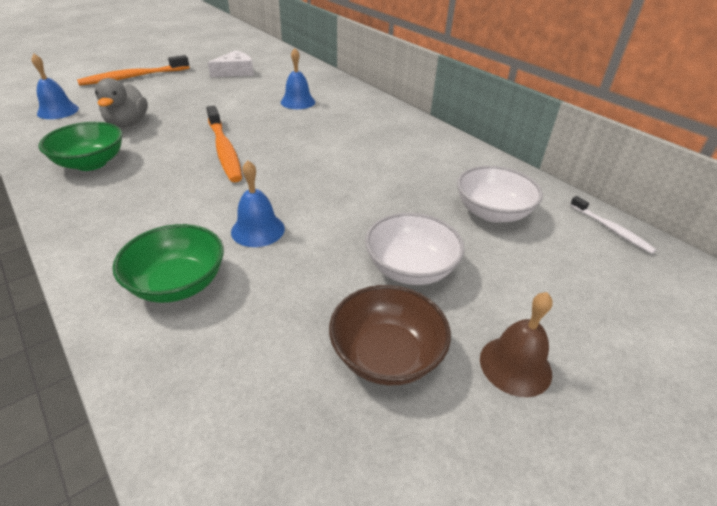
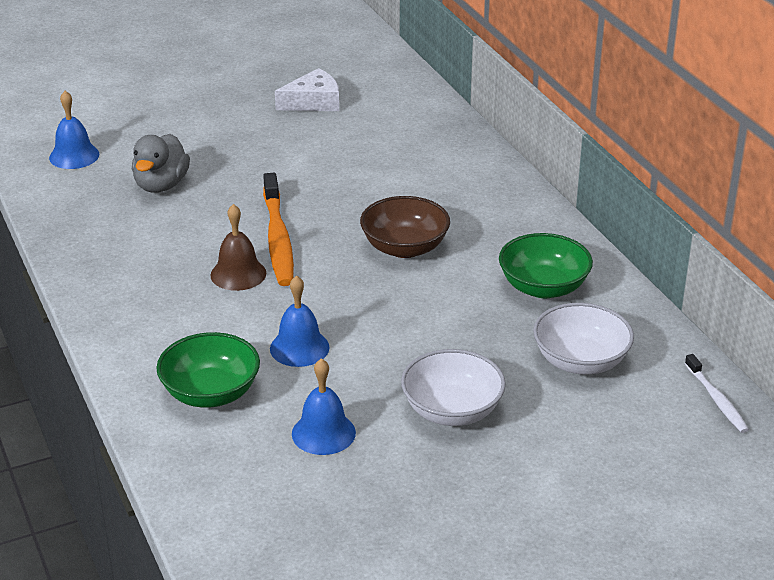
camera: 15 degrees right, 5 degrees down
(91, 163) = (120, 241): green bowl -> green bowl (543, 287)
(133, 77) = (169, 101): orange toothbrush -> none
(298, 102) = (391, 168): blue bell -> blue bell (323, 433)
(386, 355) = (394, 483): brown bowl -> brown bowl (404, 248)
(515, 365) = (513, 510): brown bell -> brown bell (238, 274)

